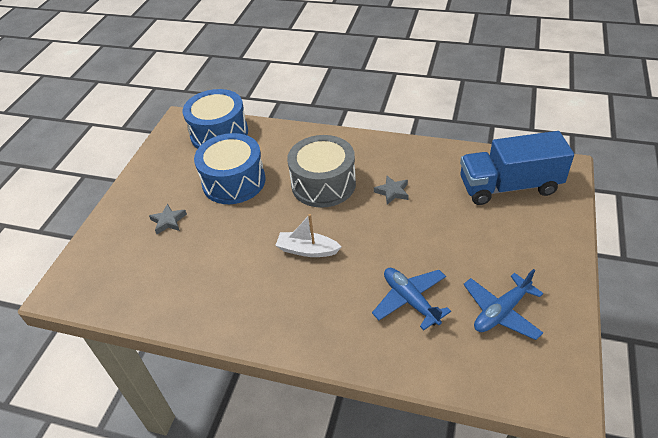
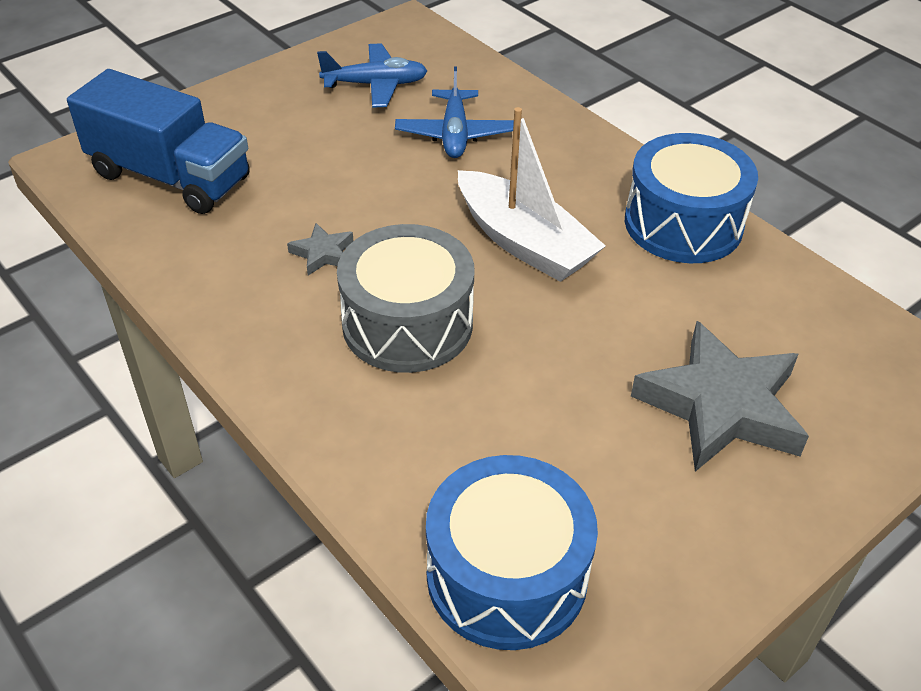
camera: 150 degrees left, 0 degrees up
(168, 221) = (721, 406): grey star -> grey star, size x2.26
(234, 181) = (556, 420): blue drum -> blue drum (683, 223)
(307, 250) = (524, 242): white boat -> white boat, size x1.65

